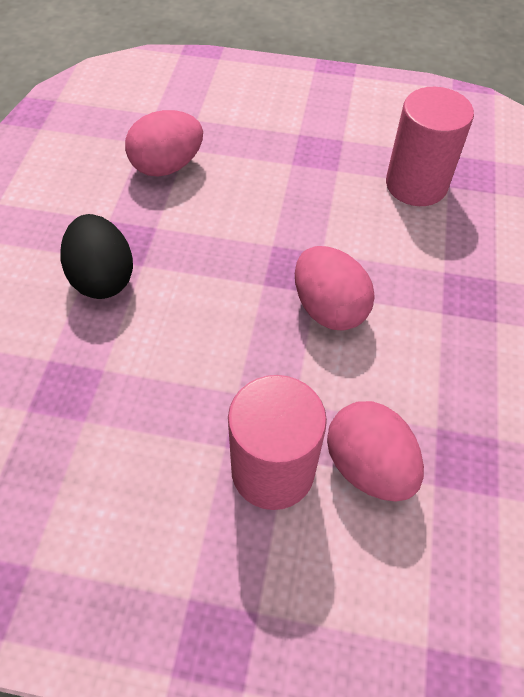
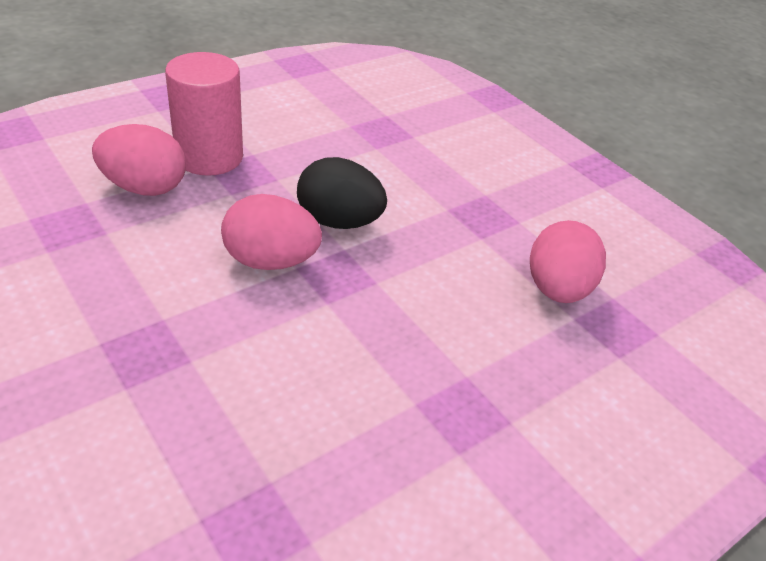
camera: 130 degrees right, 15 degrees down
(103, 278) = (457, 186): black egg -> black egg (339, 222)
(416, 185) = (310, 450): pink cylinder -> none

